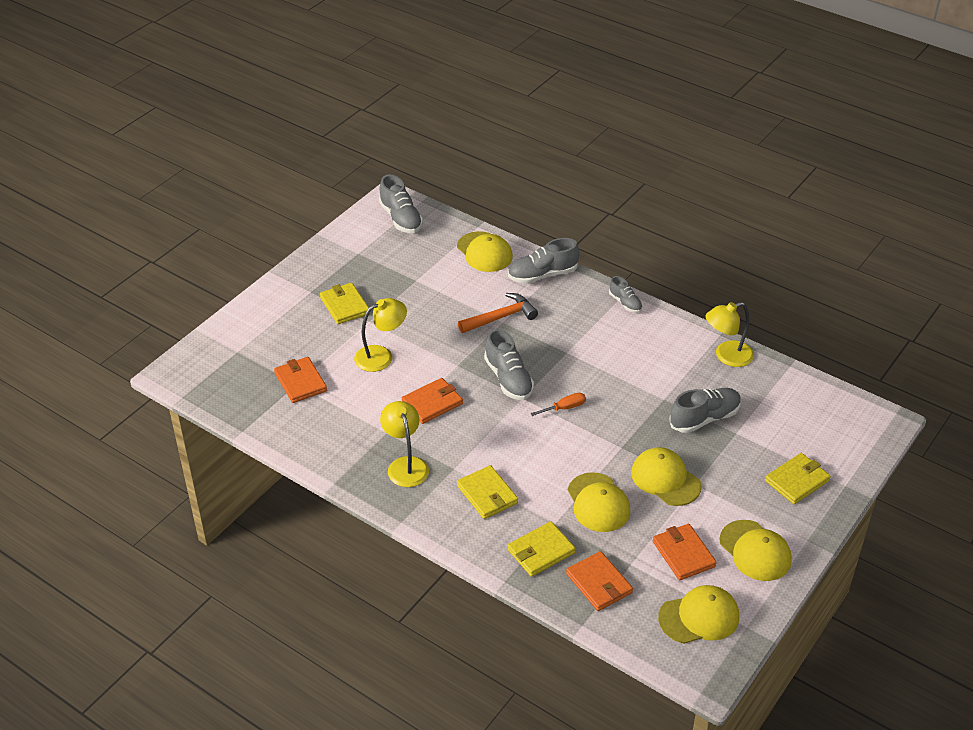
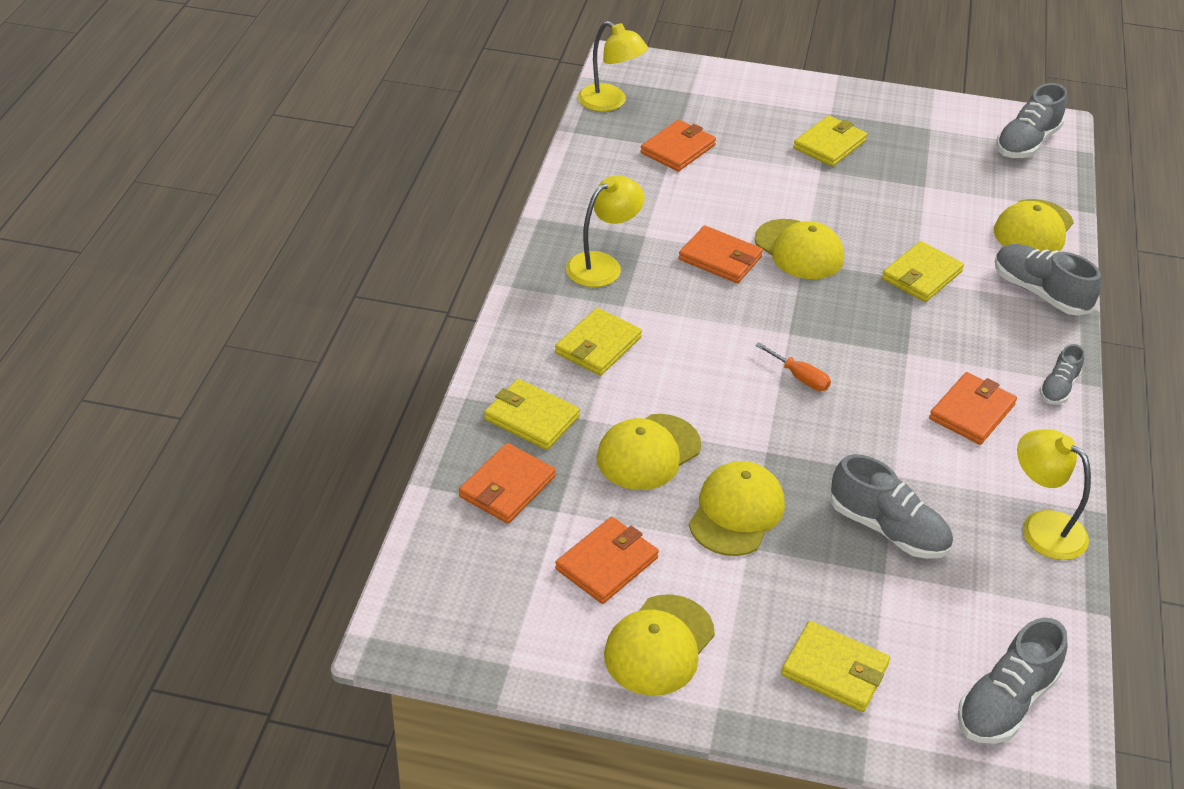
camera: 65 degrees right, 0 degrees up
(381, 356) = (768, 196): yellow lamp -> yellow lamp (610, 102)
(500, 317) = (921, 275): orange hammer -> yellow wallet
(508, 379) = (812, 312): grey shoe -> grey shoe (1005, 702)
(628, 346) = (972, 411): none -> orange wallet
(699, 617) = (500, 606): yellow cap -> yellow cap (799, 250)

